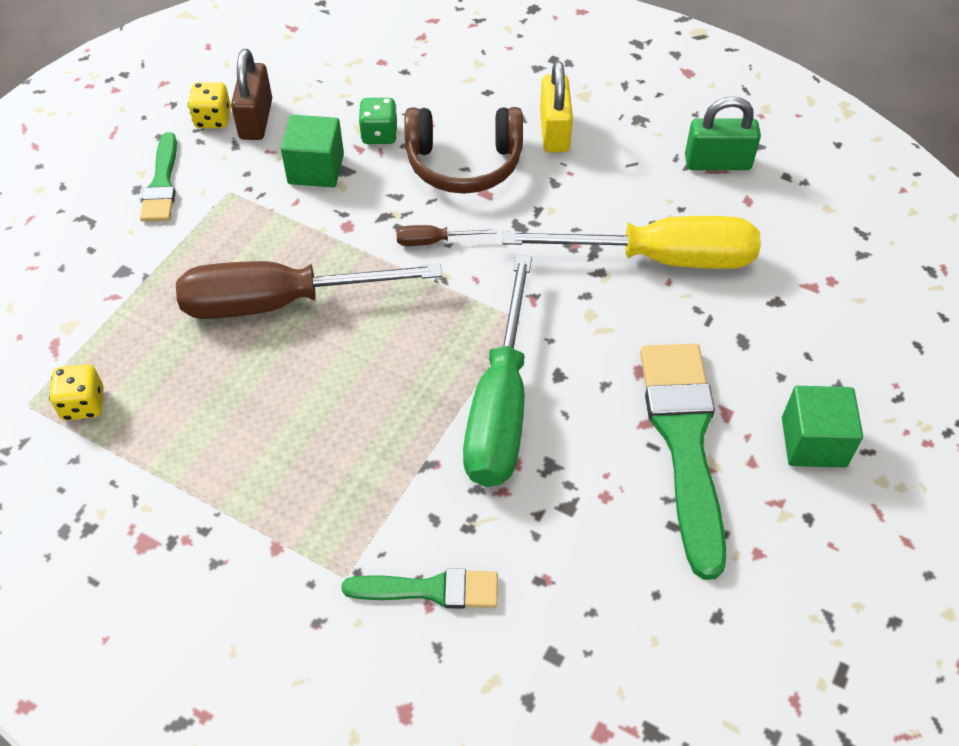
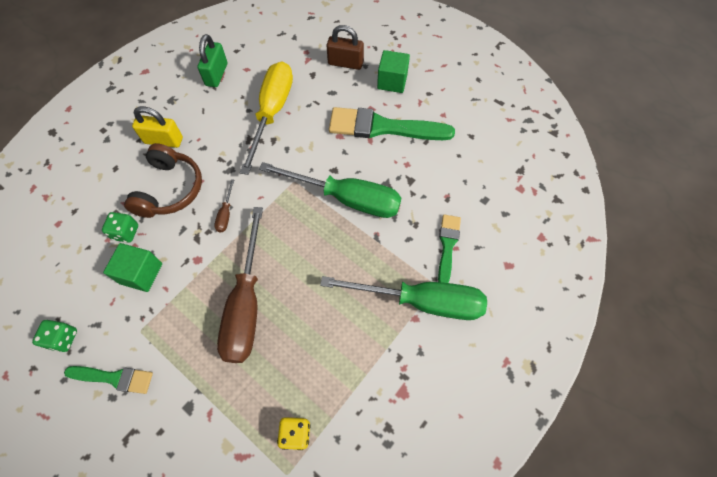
camera: 80 degrees left, 10 degrees up
(213, 119) = (63, 339): yellow dice -> green dice
(256, 119) = (77, 308): brown padlock -> brown padlock (345, 63)
(309, 554) = (421, 301): none -> green screwdriver

